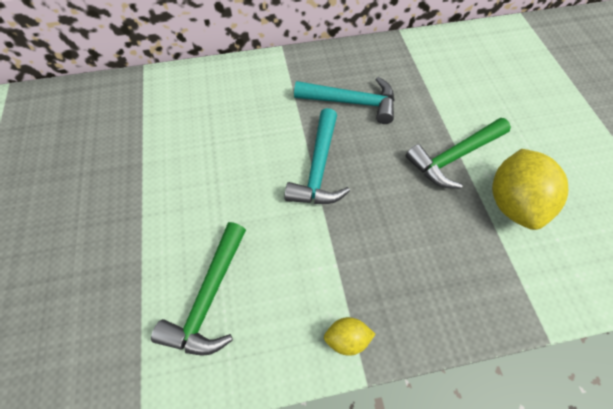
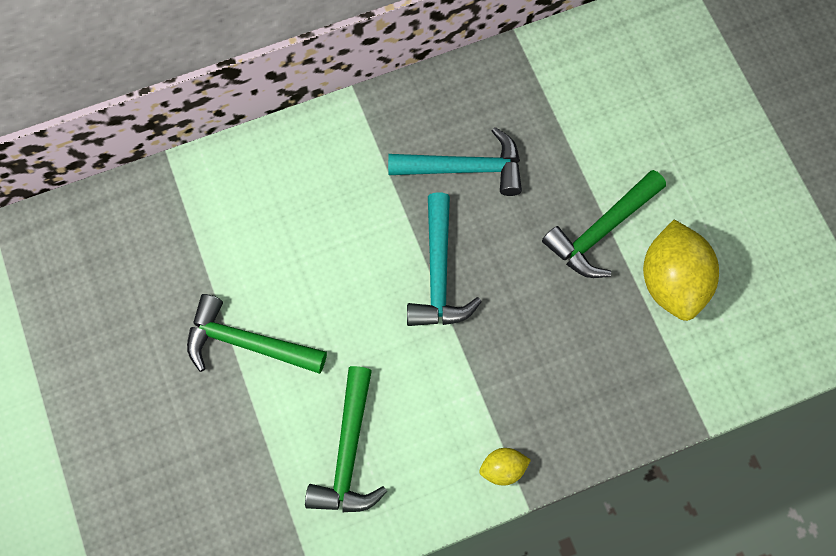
camera: 10 degrees left, 10 degrees up
(153, 194) = (247, 343): none -> green hammer

